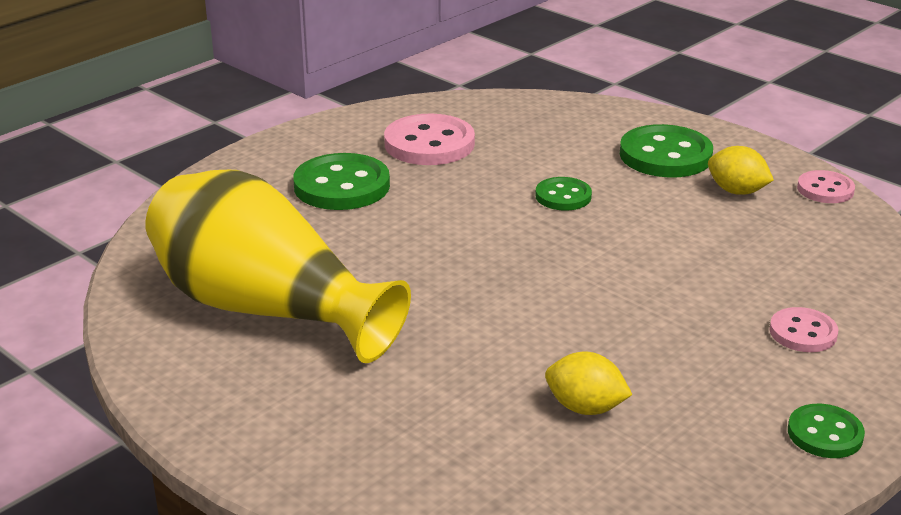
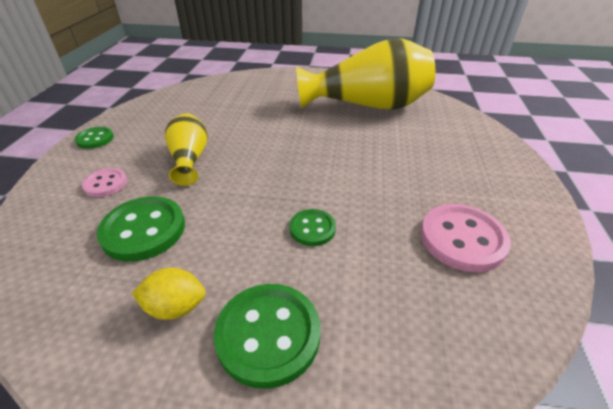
camera: 145 degrees right, 10 degrees up
(342, 186) = (446, 174): green button -> green button (144, 230)
(585, 408) = (205, 116): yellow lemon -> none
(661, 325) = (190, 159): none -> yellow vase
(825, 189) = (78, 361): pink button -> none

